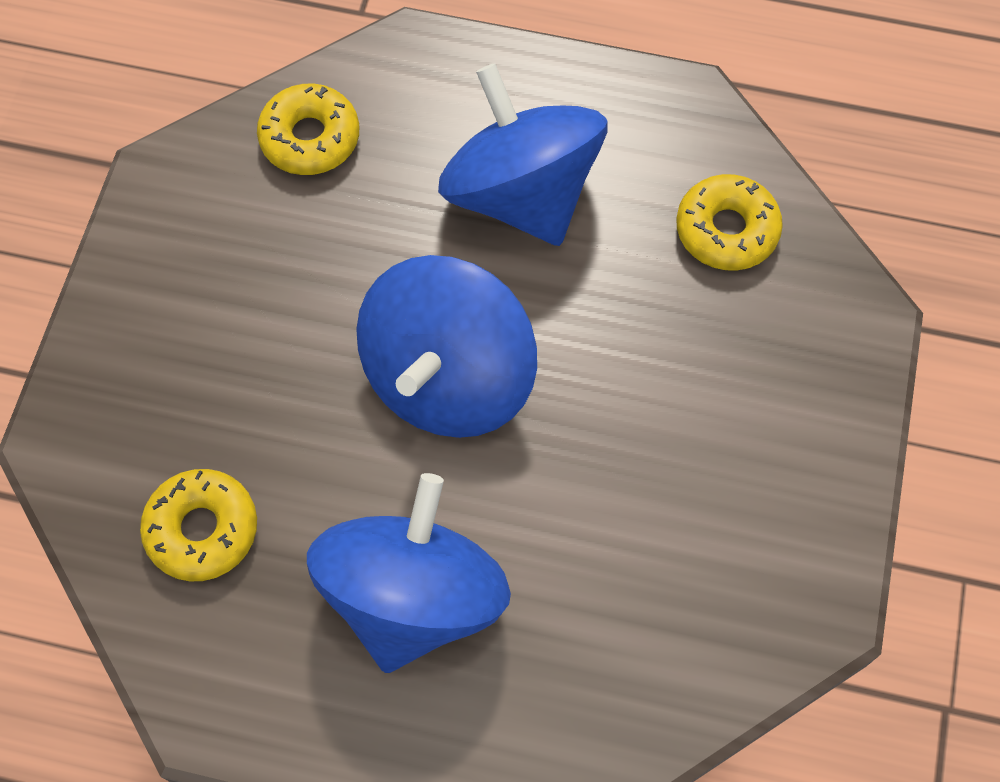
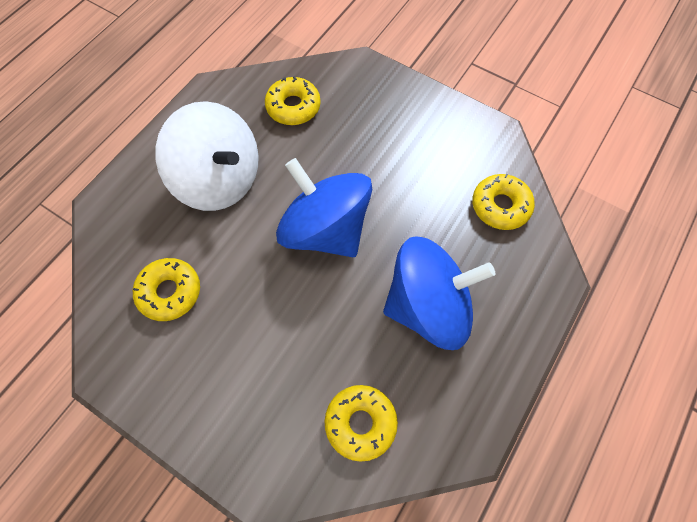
camera: 110 degrees right, 0 degrees up
(413, 595) = (219, 180): blue spinning top -> white spinning top
(657, 577) = (170, 292): none -> yellow donut

